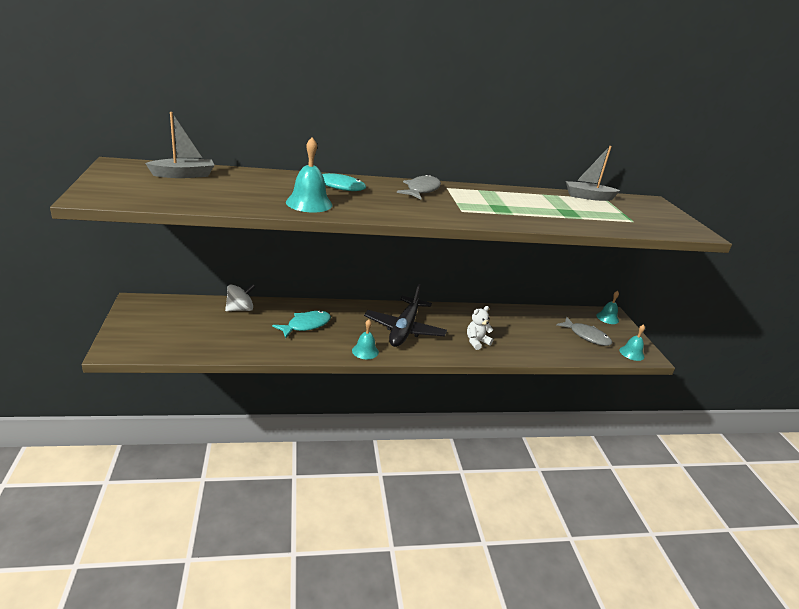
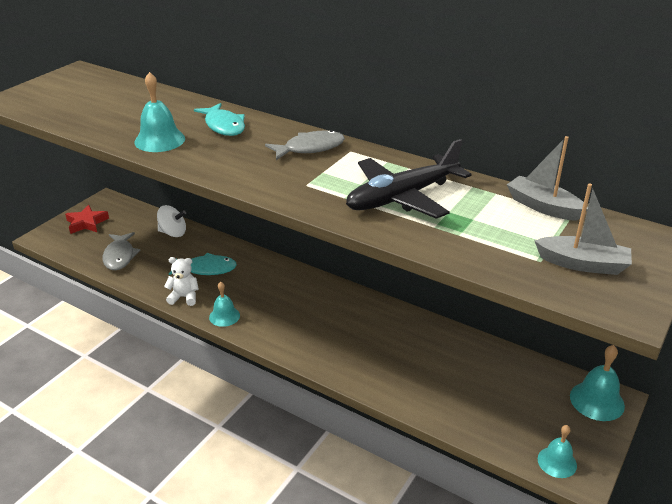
camera: 45 degrees right, 5 degrees up
(145, 325) = (87, 223): none -> red star
(183, 175) = (108, 89): grey boat -> grey boat (582, 264)
(404, 329) = (295, 309): black plane -> black plane (402, 197)
(476, 342) = (355, 355): white teddy bear -> white teddy bear (184, 297)
(586, 336) = (519, 410): grey fish -> grey fish (120, 256)
(607, 318) = (597, 400): turquoise bell -> turquoise bell, size x1.50

